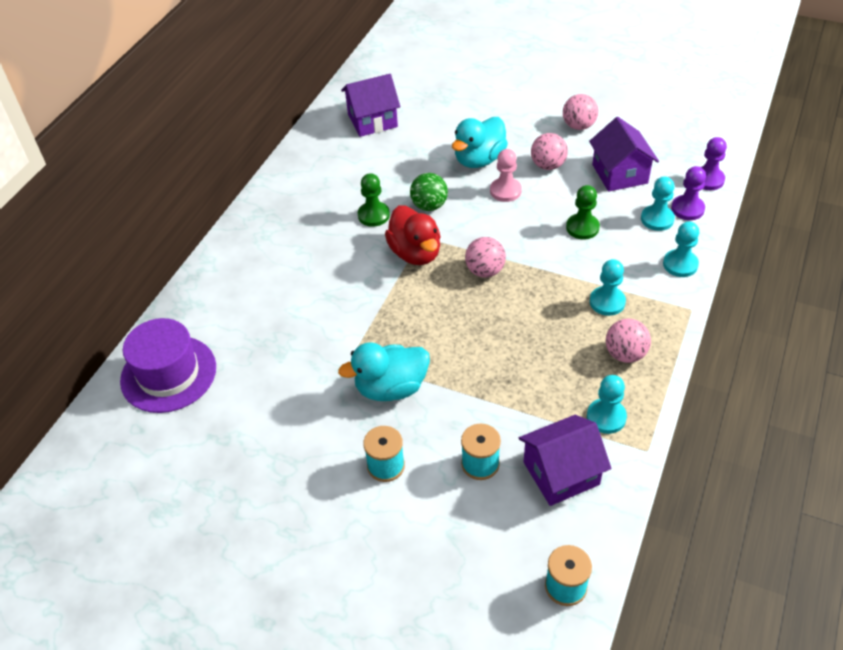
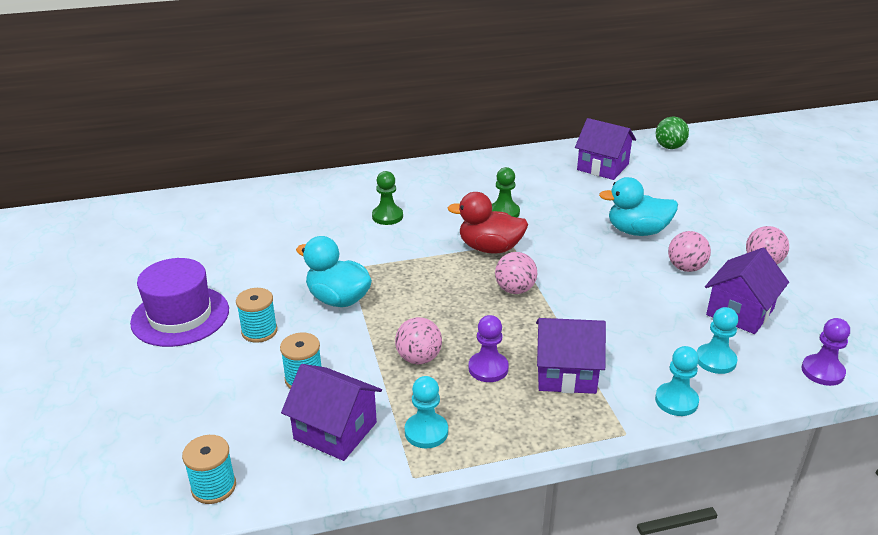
camera: 50 degrees right, 15 degrees down
(168, 374) = (257, 204): purple hat -> purple hat (180, 316)
(415, 253) = (490, 248): red duck -> red duck turned 75 degrees clockwise
(429, 206) = (549, 232): green ball -> green ball (669, 147)
(505, 191) = (621, 260): pink pawn -> none
(582, 227) = (638, 319): green pawn -> green pawn (387, 216)
(607, 302) = (566, 373): turquoise pawn -> purple house
(625, 354) = (515, 412): pink ball -> pink ball (419, 358)
(687, 209) = (759, 374): purple pawn -> purple pawn (488, 368)

